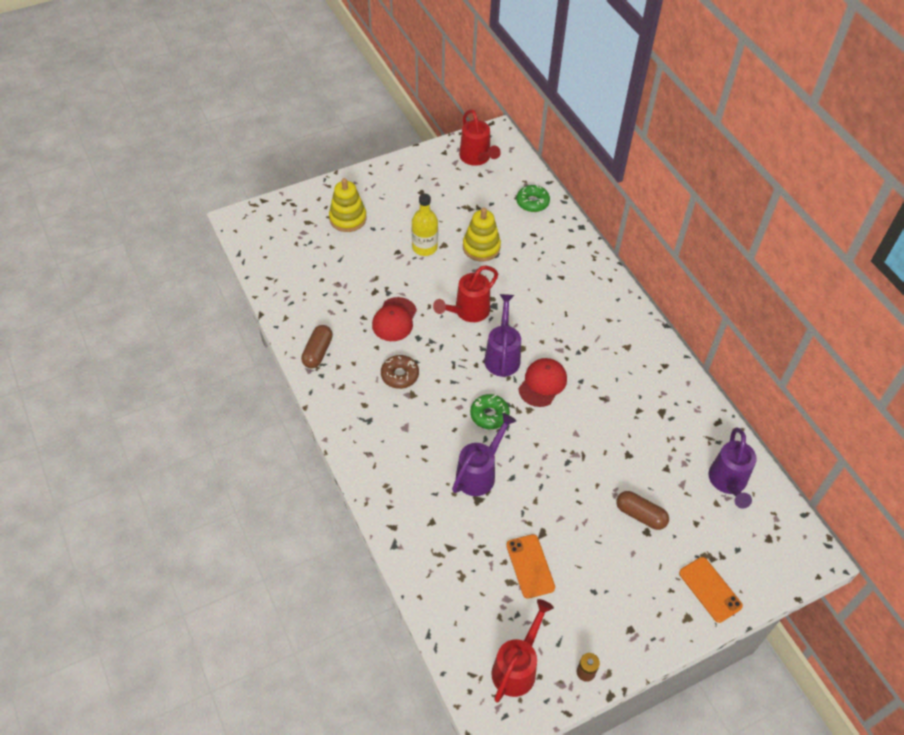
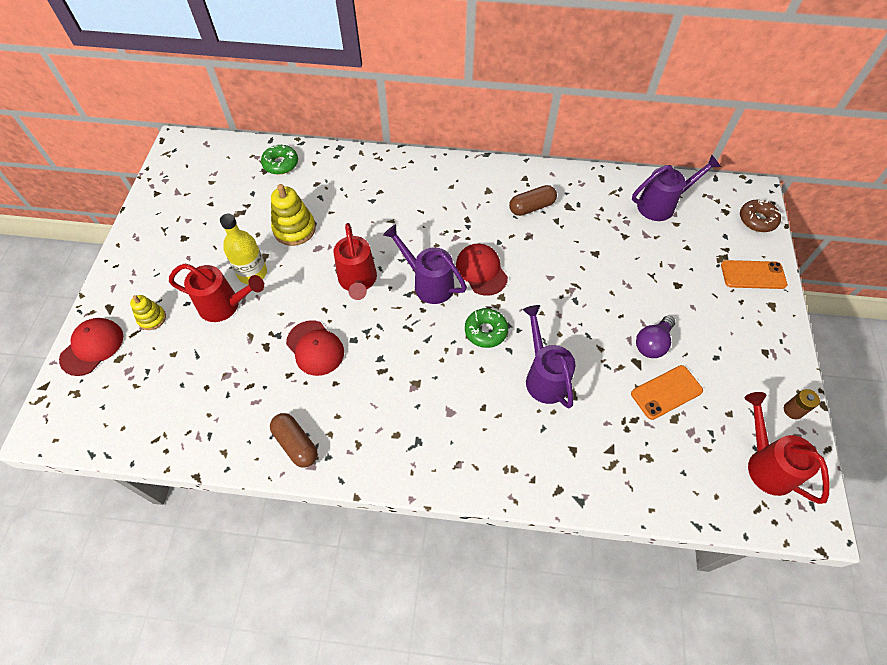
camera: 55 degrees left, 5 degrees up
(305, 204) = (92, 347): none -> red cap
(348, 218) = (152, 318): yellow stacking toy -> yellow stacking toy, size x0.60
(400, 375) = (385, 381): brown donut -> brown donut (757, 220)
(476, 158) = (189, 173): red watering can -> red watering can (225, 305)
(530, 566) = (666, 392): orange phone -> orange phone turned 45 degrees counterclockwise
(569, 537) = (652, 343): none -> purple light bulb
(640, 515) = (659, 280): brown capsule -> brown capsule (531, 207)
(728, 482) = (661, 205): purple watering can -> purple watering can turned 60 degrees counterclockwise

